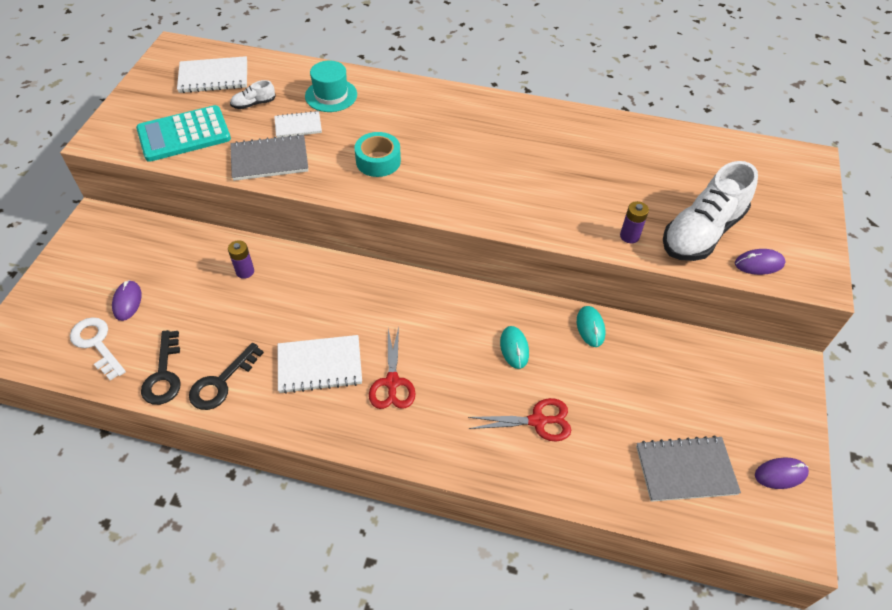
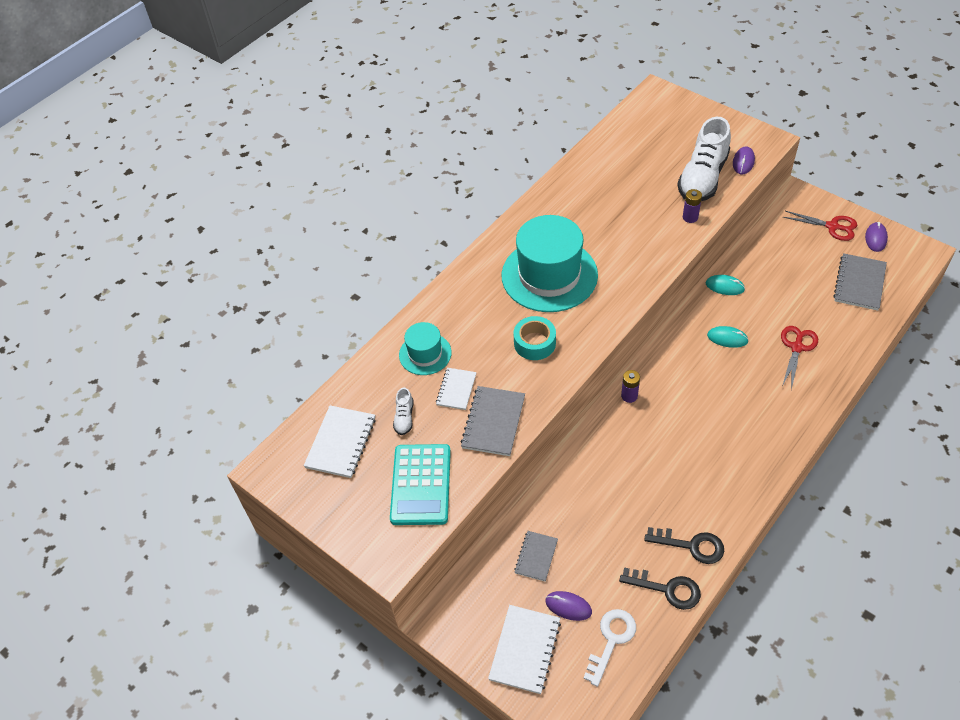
camera: 60 degrees left, 0 degrees up
(96, 344) = (611, 640): white key -> white key turned 135 degrees clockwise
(176, 263) = (536, 556): none -> grey notebook
(221, 382) = (691, 545): black key -> black key turned 45 degrees counterclockwise
(245, 271) = (571, 501): purple battery -> purple battery (629, 396)
(320, 365) = (698, 470): white notebook -> white notebook (525, 650)
(392, 382) = (732, 425): red scissors -> red scissors (832, 226)
(472, 148) = (549, 275): none -> turquoise hat
(702, 232) = (702, 178): white shoe -> white shoe turned 45 degrees clockwise

